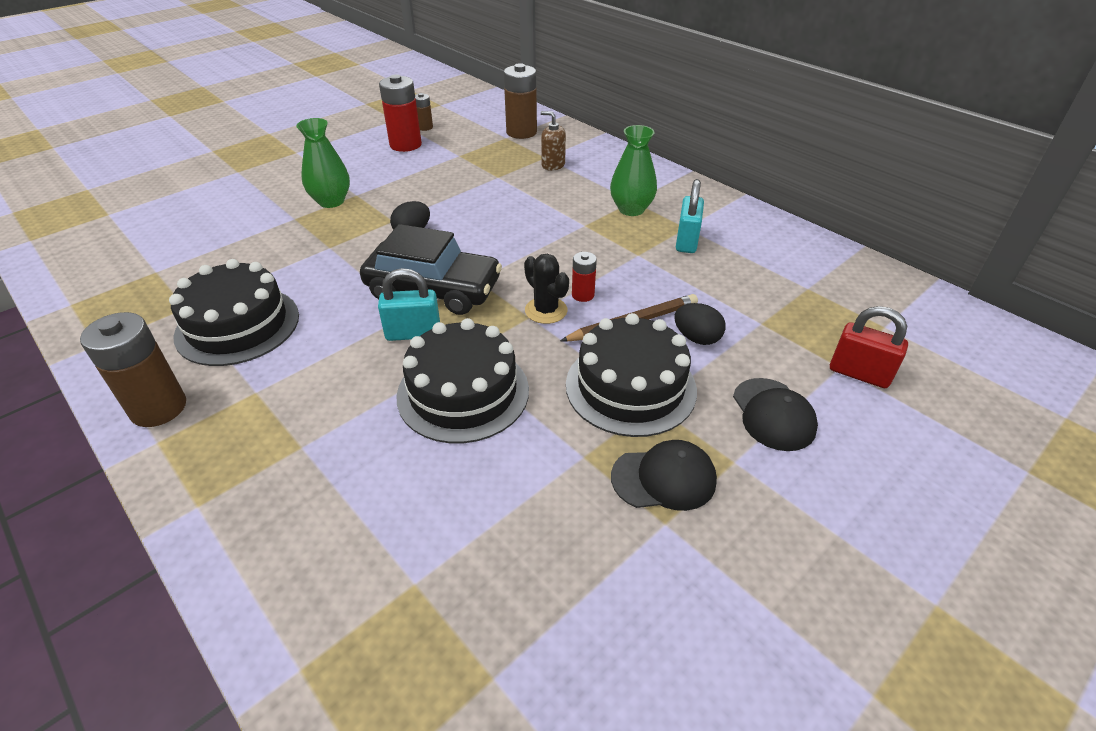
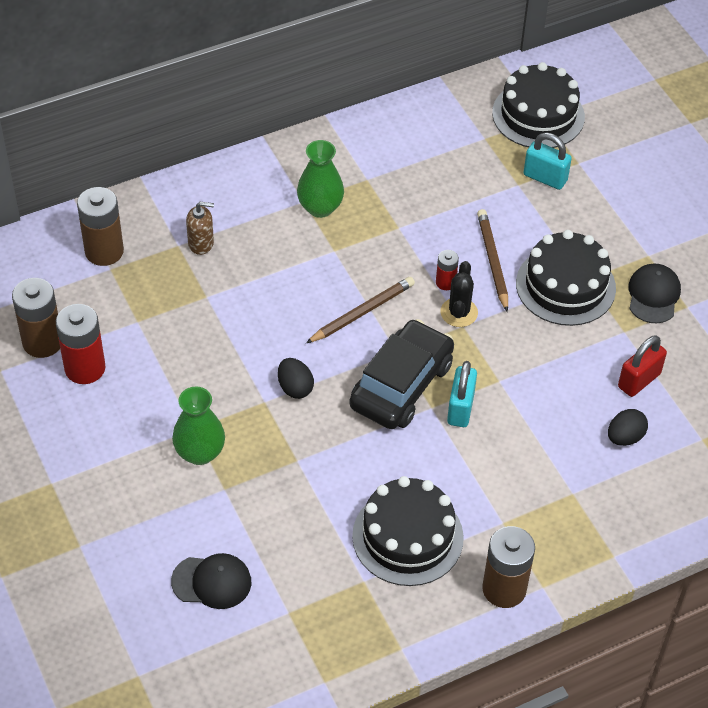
camera: 75 degrees left, 10 degrees up
(425, 127) = (42, 342): brown battery -> brown battery, size x1.92
(463, 392) = (543, 386): black cake -> black cake (538, 115)
(517, 252) = (363, 312): none -> brown pencil
(546, 310) = (459, 312): black cactus -> black cactus turned 60 degrees counterclockwise
(553, 165) = (201, 243): brown soap dispenser -> brown soap dispenser turned 135 degrees counterclockwise
(686, 241) = (390, 187): turquoise padlock -> turquoise padlock (545, 178)
(696, 338) = (524, 229): black egg -> black egg (625, 437)
(773, 414) = (614, 218): black cap -> black cap (212, 582)
(859, 373) = (588, 156): red padlock -> red padlock (639, 380)

